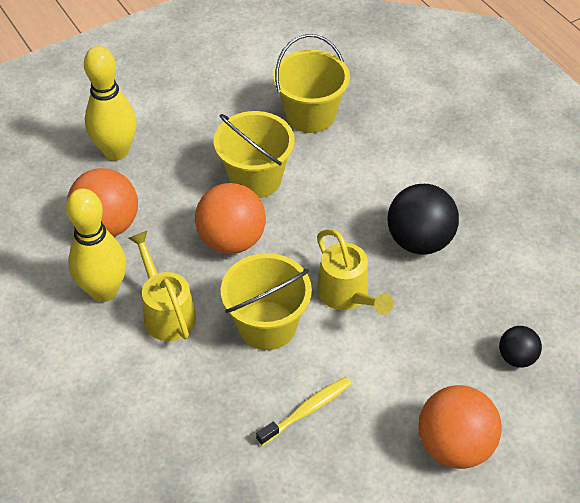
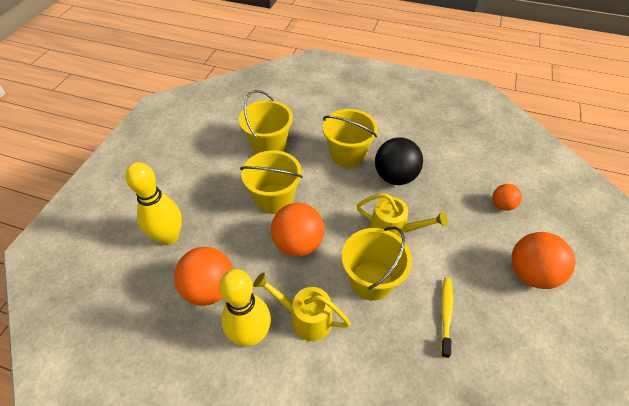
camera: 40 degrees left, 0 degrees up
(391, 180) = (347, 154): none -> yellow bucket
(516, 357) = (502, 205): black ball -> orange ball

